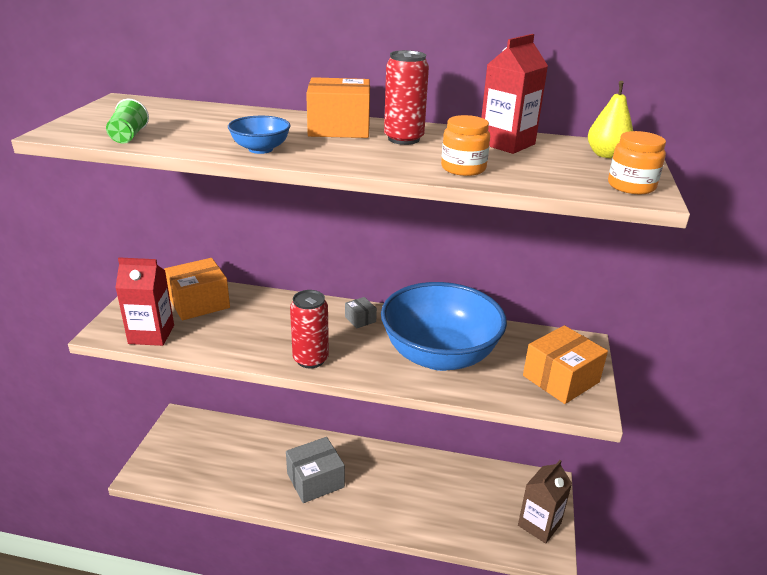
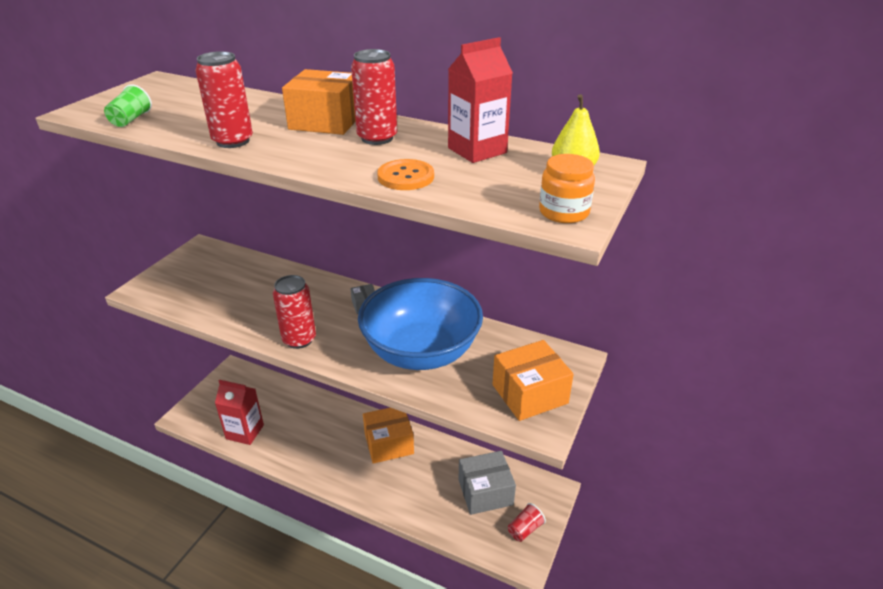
camera: 15 degrees right, 5 degrees up
(151, 334) = (175, 297): red carton -> red carton (245, 432)
(199, 303) = (229, 271): orange box -> orange box (389, 443)
(260, 149) = (233, 141): blue bowl -> red can
(315, 480) = (329, 447): grey box -> grey box (485, 492)
(463, 168) = (405, 177): orange jar -> orange button
(539, 524) = (525, 529): brown carton -> red cup

